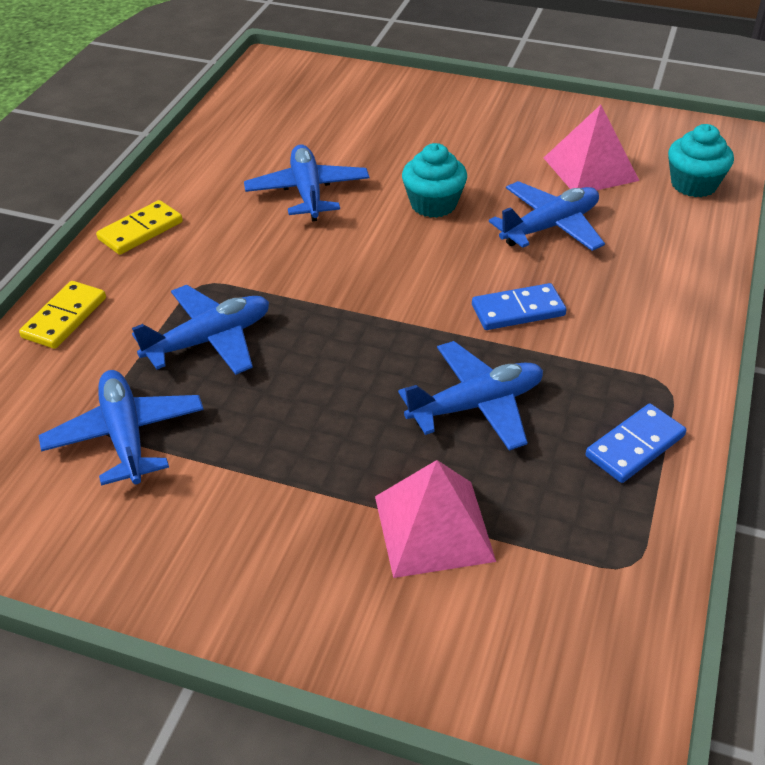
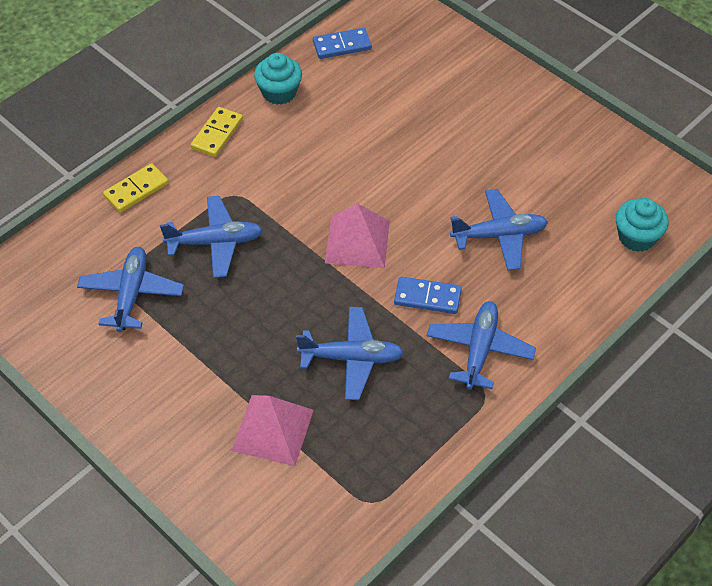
camera: 25 degrees right, 10 degrees up
(140, 230) = (217, 134): yellow domino -> yellow domino turned 45 degrees counterclockwise
(307, 192) = (347, 140): blue plane -> blue plane (479, 350)
(433, 204) = (429, 184): turquoise cupcake -> turquoise cupcake (279, 92)
(590, 169) = (568, 193): pink pyramid -> pink pyramid (357, 241)
(635, 446) = (431, 428): blue domino -> blue domino (342, 45)

